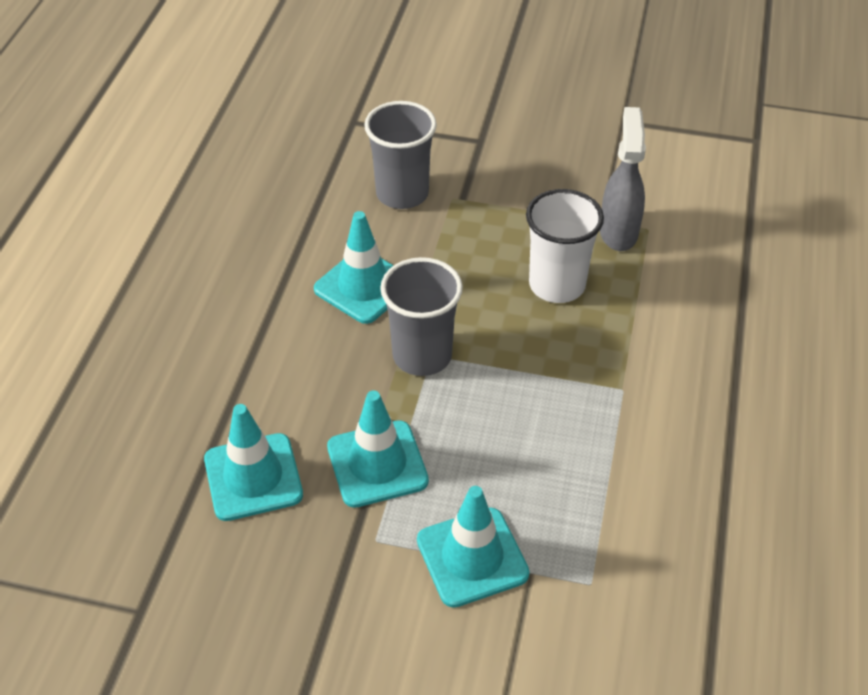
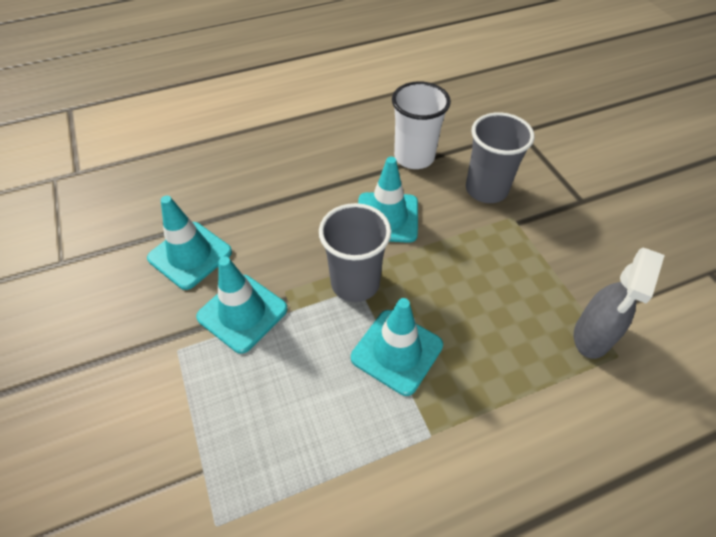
camera: 55 degrees right, 5 degrees up
(472, 557) = (195, 420): turquoise traffic cone -> turquoise traffic cone (397, 351)
(557, 285) = (495, 326): white cup -> white cup (414, 157)
(618, 232) = (592, 336): grey spray bottle -> grey spray bottle turned 150 degrees clockwise

